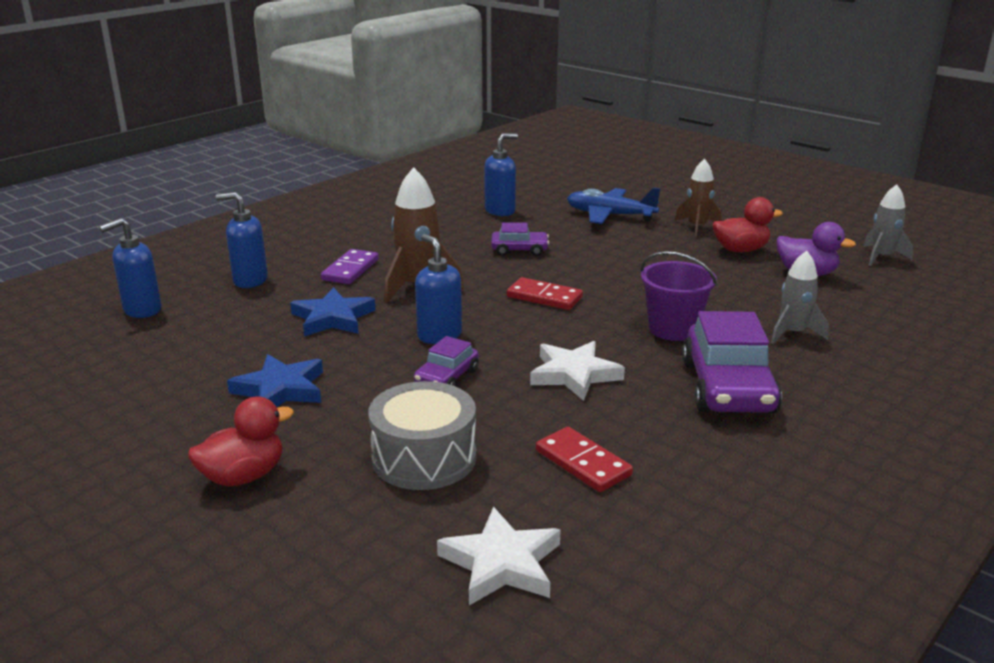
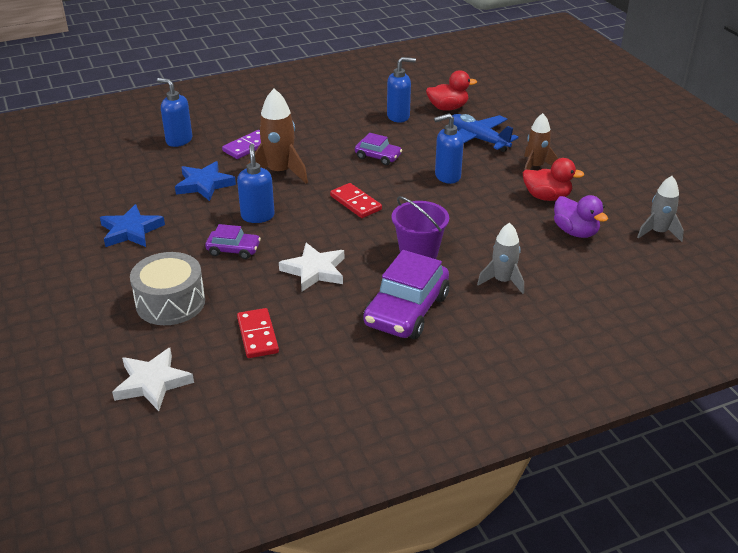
camera: 25 degrees right, 10 degrees up
(142, 310) = (99, 149): blue soap dispenser -> blue soap dispenser (447, 176)
(243, 476) = (66, 284): red duck -> red duck (448, 108)
(447, 377) = (233, 250): purple car -> purple car turned 135 degrees counterclockwise

